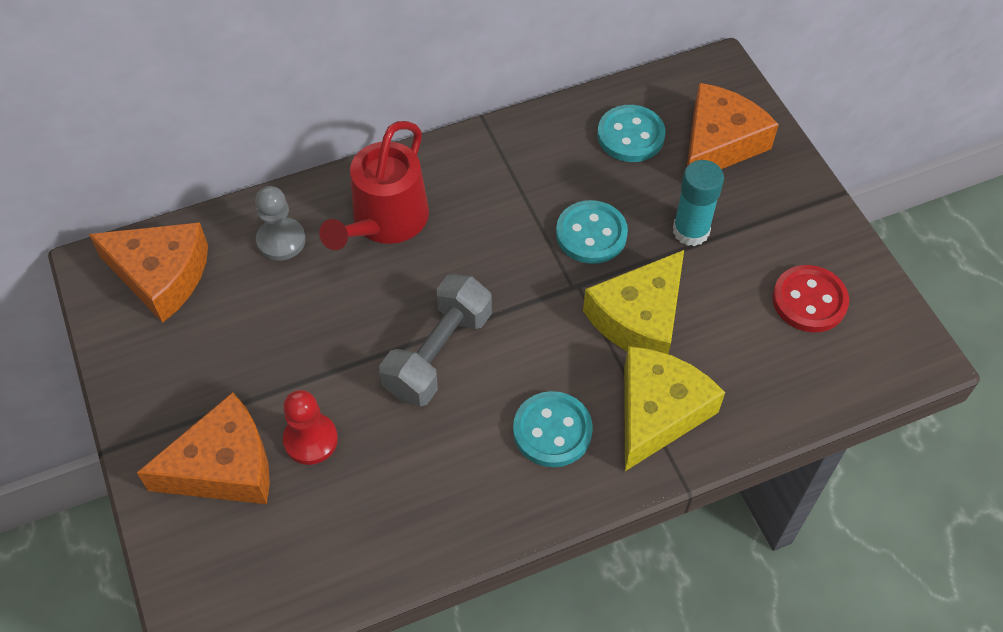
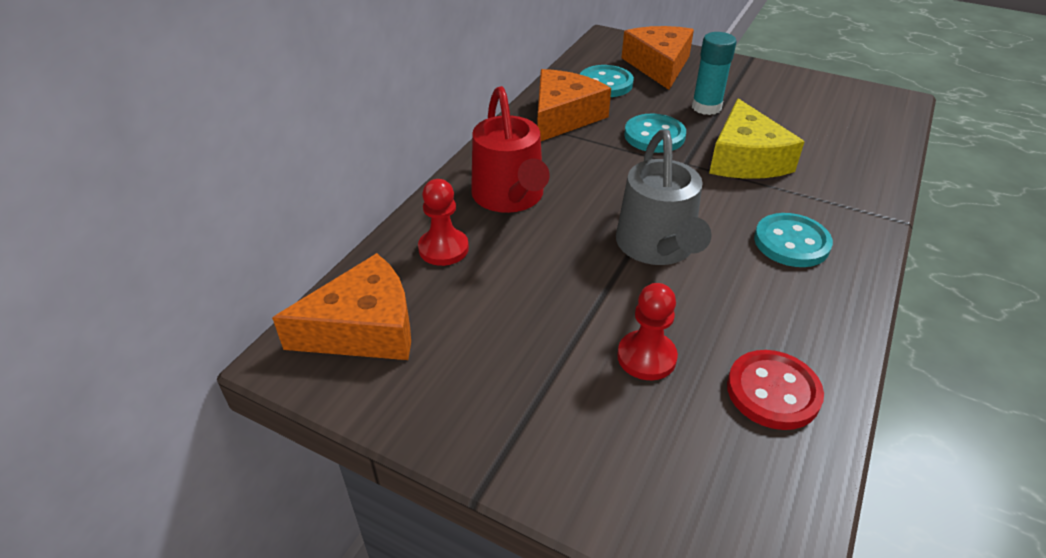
camera: 40 degrees left, 15 degrees down
(224, 466) = (604, 426): orange cheese -> orange cheese (563, 117)
(281, 240) = (443, 249): grey pawn -> red pawn
(438, 354) = (657, 246): grey dumbbell -> grey watering can
(658, 412) = (829, 196): yellow cheese -> none
(809, 300) = (813, 105): red button -> red button (773, 392)

